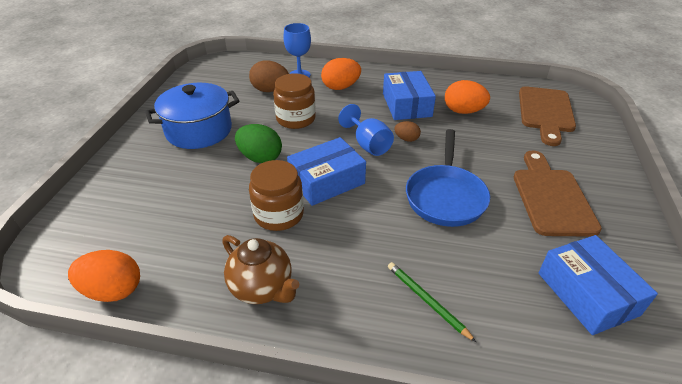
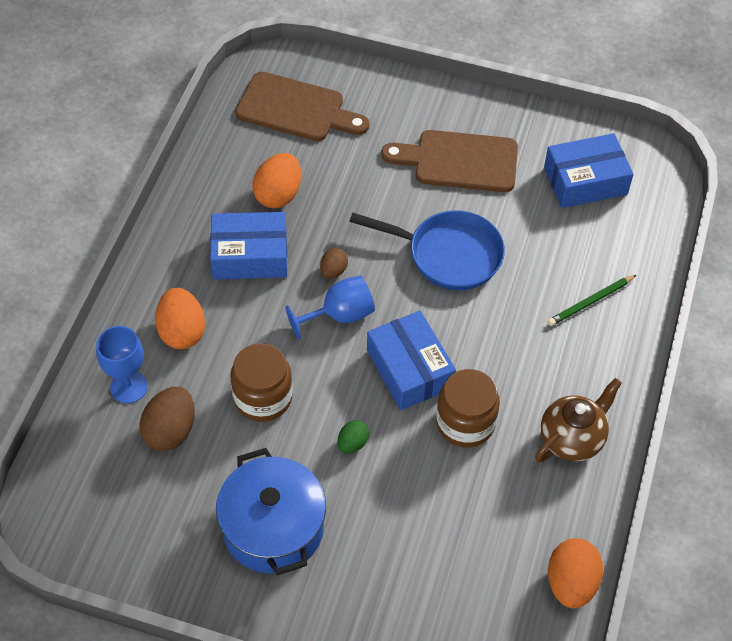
camera: 85 degrees left, 15 degrees up
(260, 158) = (352, 443): green egg -> green egg, size x0.56

